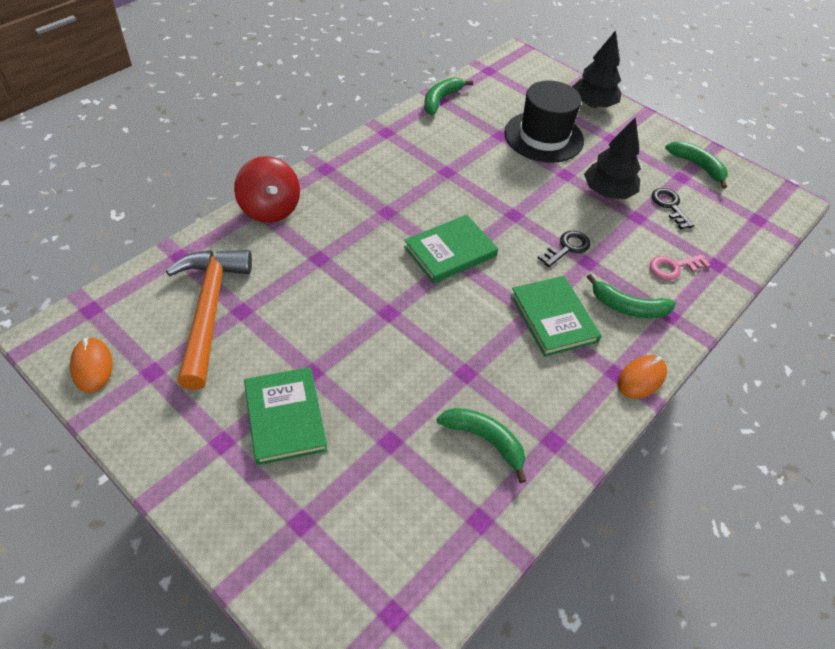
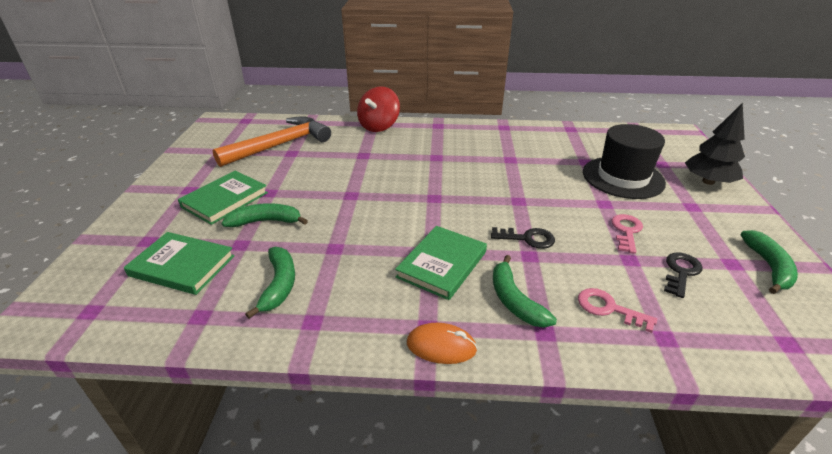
camera: 55 degrees right, 15 degrees down
(92, 366) = (208, 137): orange mouse -> none
(441, 100) = (571, 129): green banana -> green banana (266, 221)
(450, 251) = (438, 192): green book -> green book (182, 266)
(607, 192) = (626, 231): black tree -> pink key

